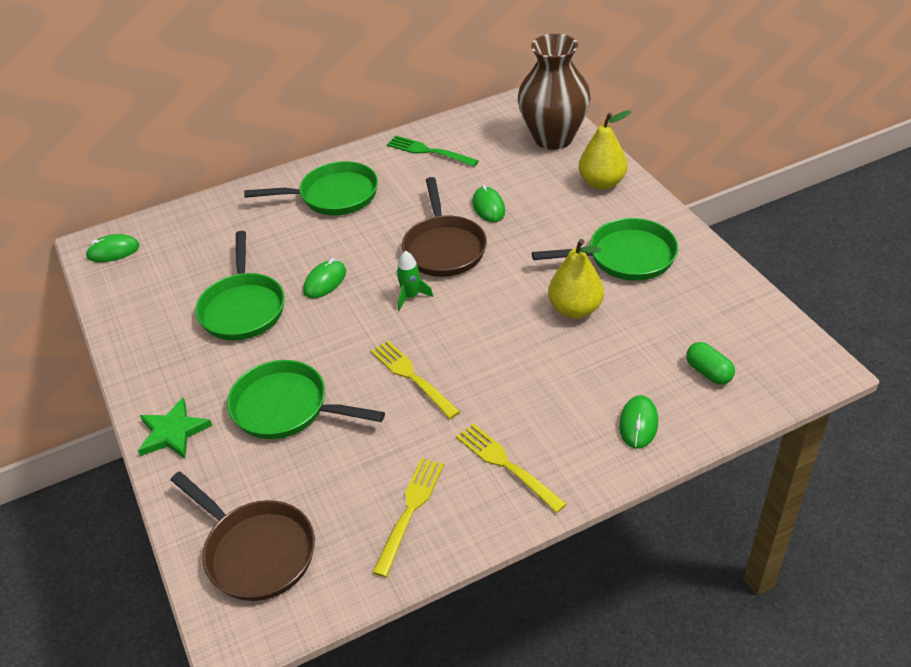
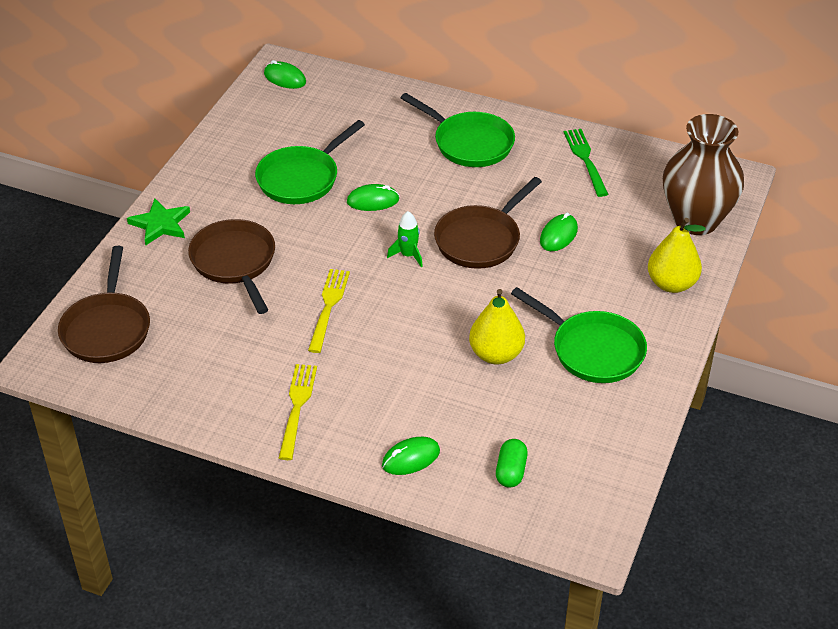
camera: 45 degrees right, 0 degrees up
(286, 408) = (235, 262): green pan -> brown pan
(410, 511) = (208, 382): yellow fork -> none

